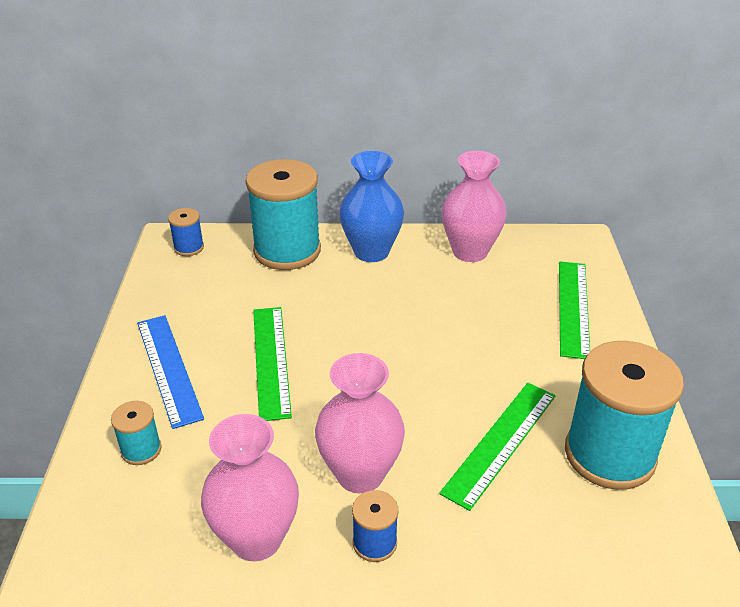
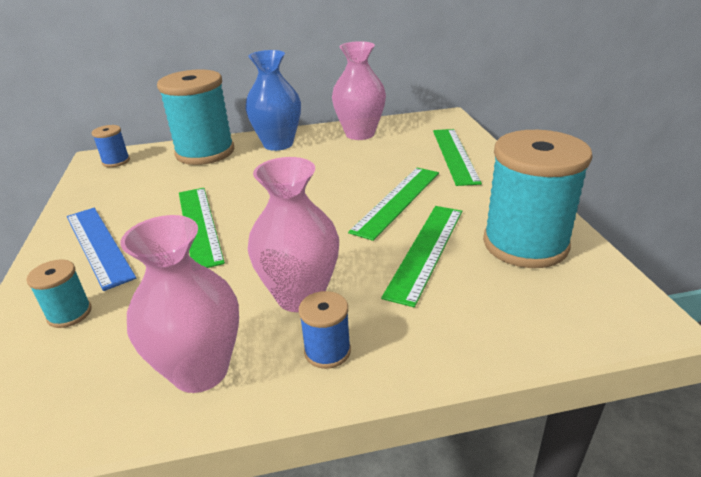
camera: 10 degrees left, 5 degrees down
(487, 366) = (397, 201): none -> green ruler

